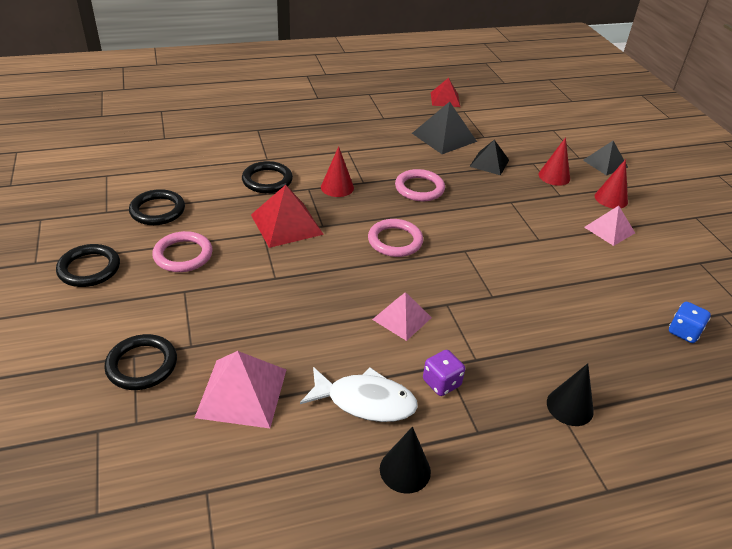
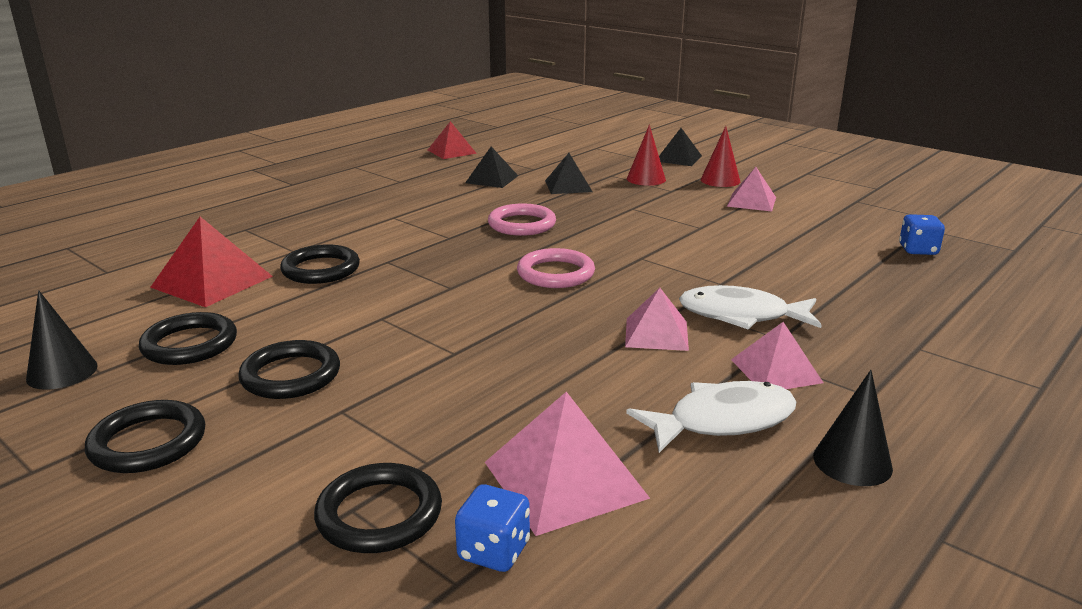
camera: 30 degrees left, 15 degrees down
(168, 415) = (493, 551): none -> blue dice
(183, 255) = (291, 375): pink ring -> black ring
(286, 224) = (402, 300): red pyramid -> red pyramid (212, 281)
(337, 187) = (422, 250): red cone -> none
(441, 383) = (776, 371): purple dice -> pink pyramid
(444, 137) = (492, 179): black pyramid -> black pyramid, size x0.66
(473, 329) = (741, 315): none -> white fish
(570, 406) = (915, 339): black cone -> black cone (62, 372)

